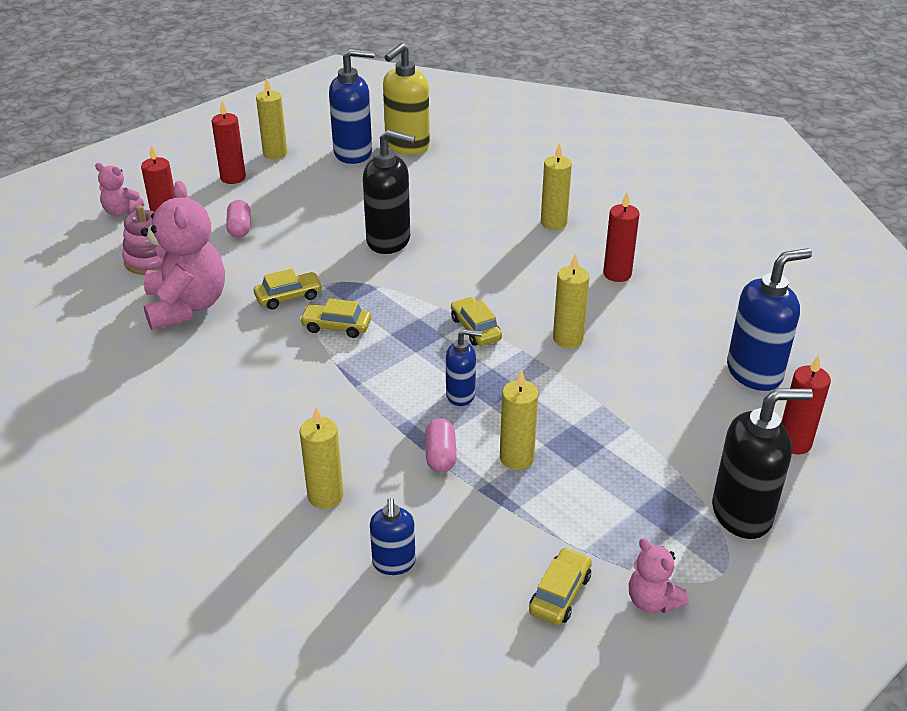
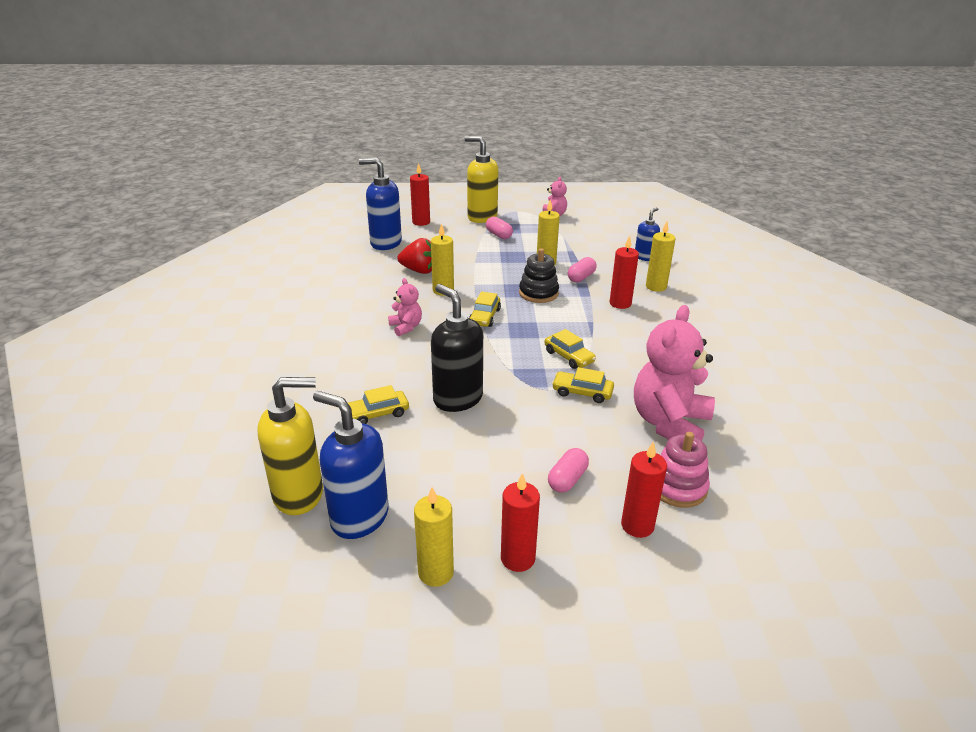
camera: 140 degrees left, 5 degrees down
(121, 211) = (679, 577): pink teddy bear -> pink teddy bear (406, 327)
(461, 395) = (538, 293): blue soap dispenser -> black stacking toy
(553, 223) = (327, 352): yellow candle -> none
(560, 594) = (585, 228): yellow car -> yellow car (377, 413)
(617, 274) = (355, 305): red candle -> red candle (620, 303)
(638, 352) = (419, 271): none -> red strawberry
(655, 482) = (499, 235): none -> pink capsule
(742, 514) = (482, 217): black soap dispenser -> yellow soap dispenser

